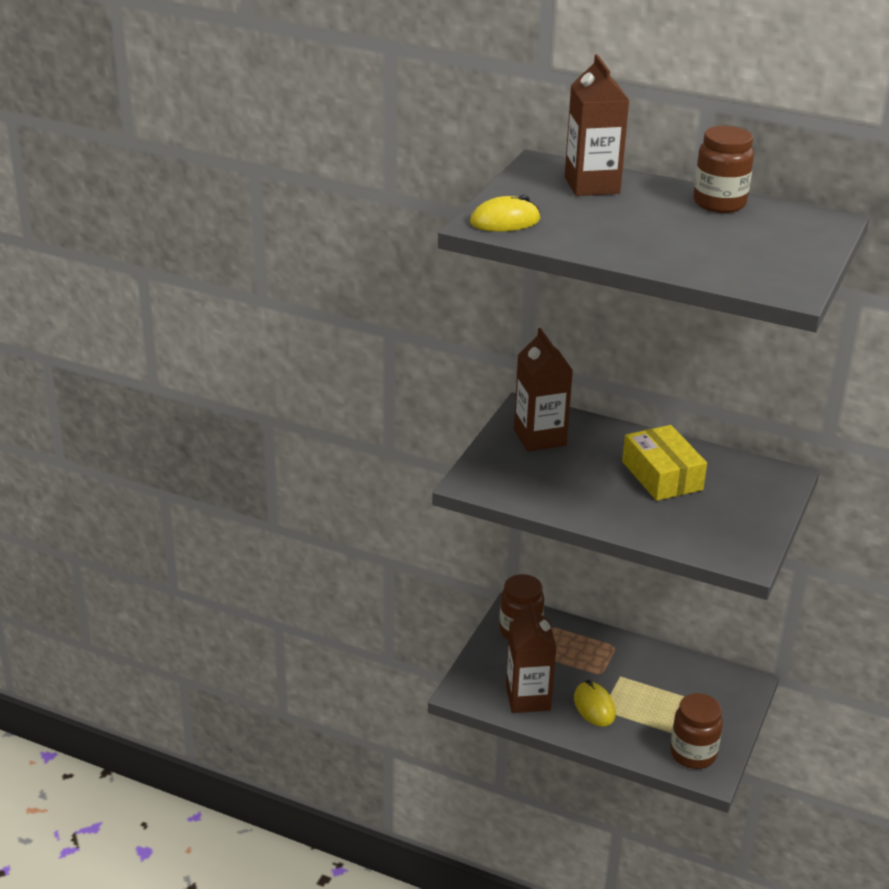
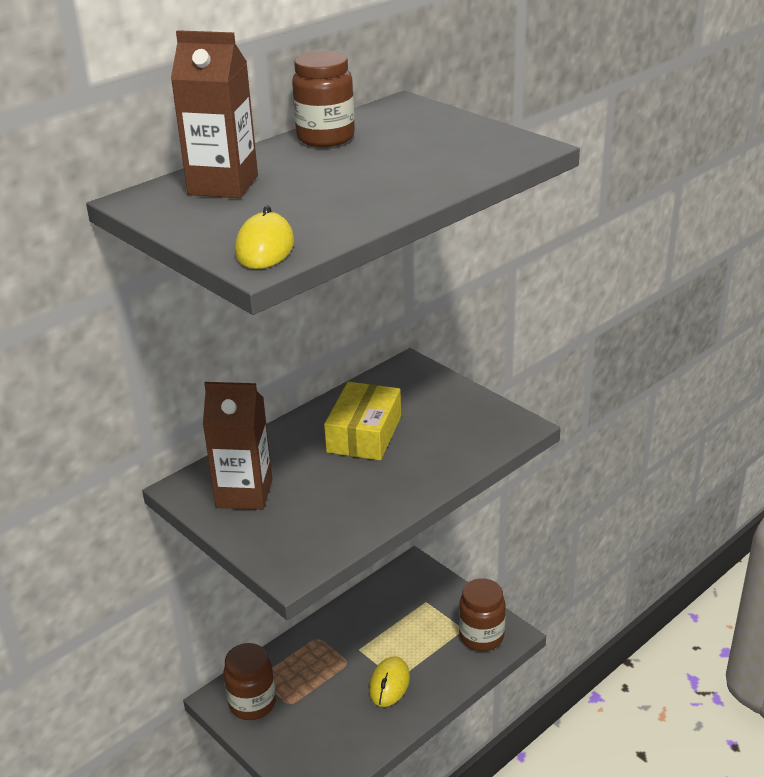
camera: 65 degrees left, 0 degrees up
(528, 698) = (351, 732): brown carton -> none
(594, 707) = (389, 684): yellow mouse -> yellow mouse turned 75 degrees counterclockwise
(662, 475) = (364, 434): yellow box -> yellow box turned 75 degrees counterclockwise

